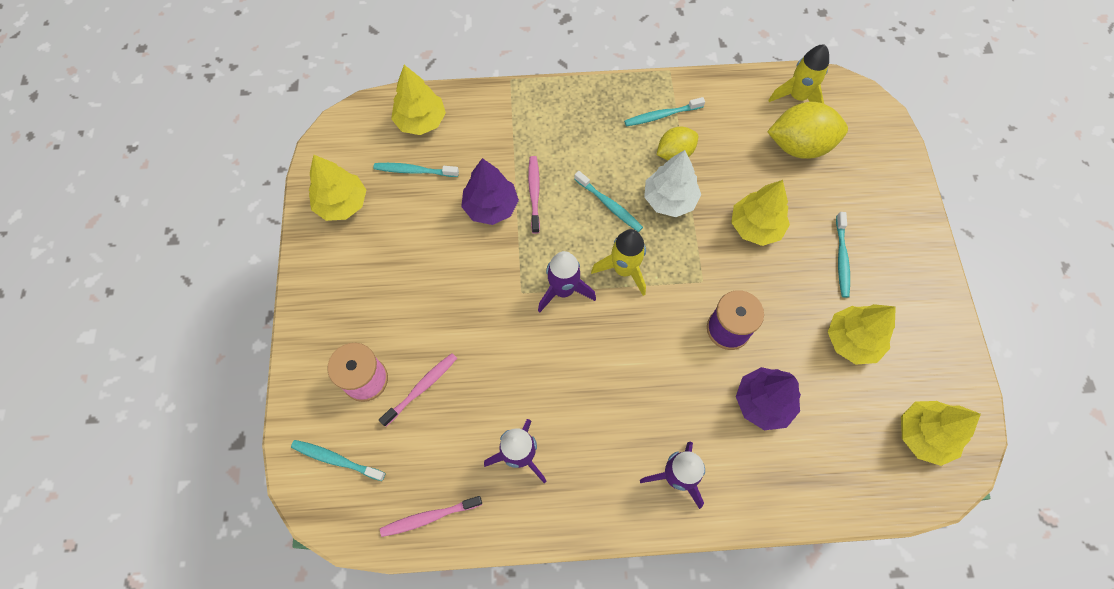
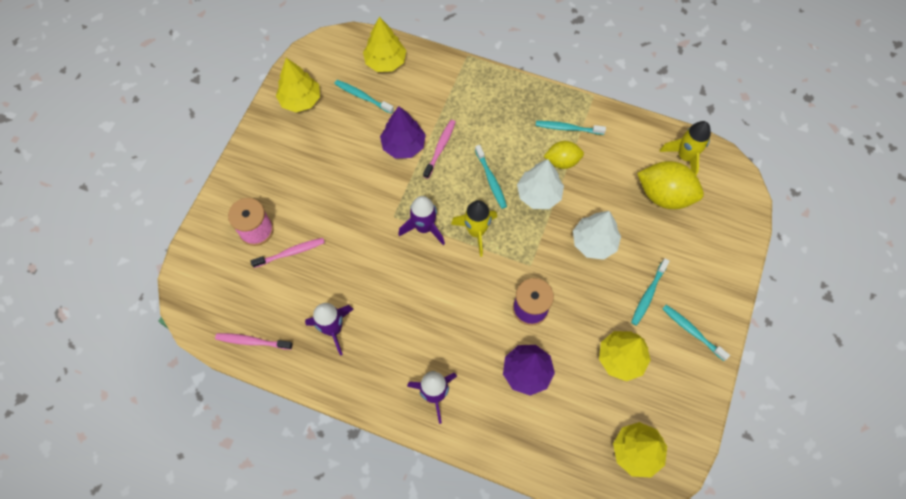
camera: 25 degrees right, 0 degrees up
(336, 460) = (211, 275): turquoise toothbrush -> turquoise toothbrush (692, 331)
(755, 226) = (594, 242): yellow tree -> white tree

